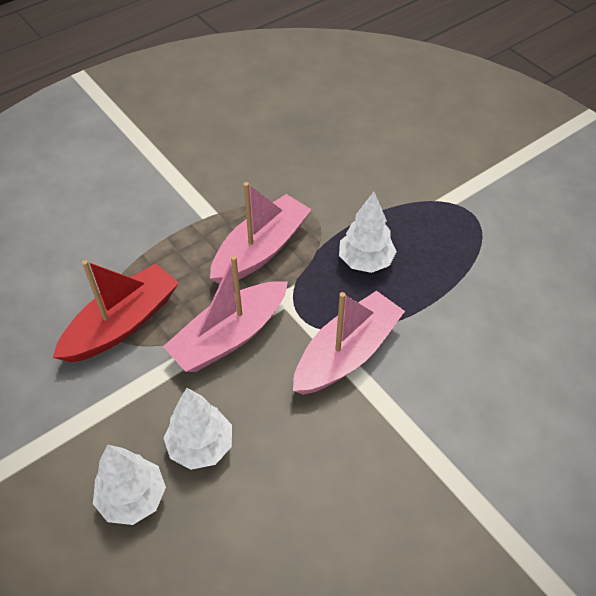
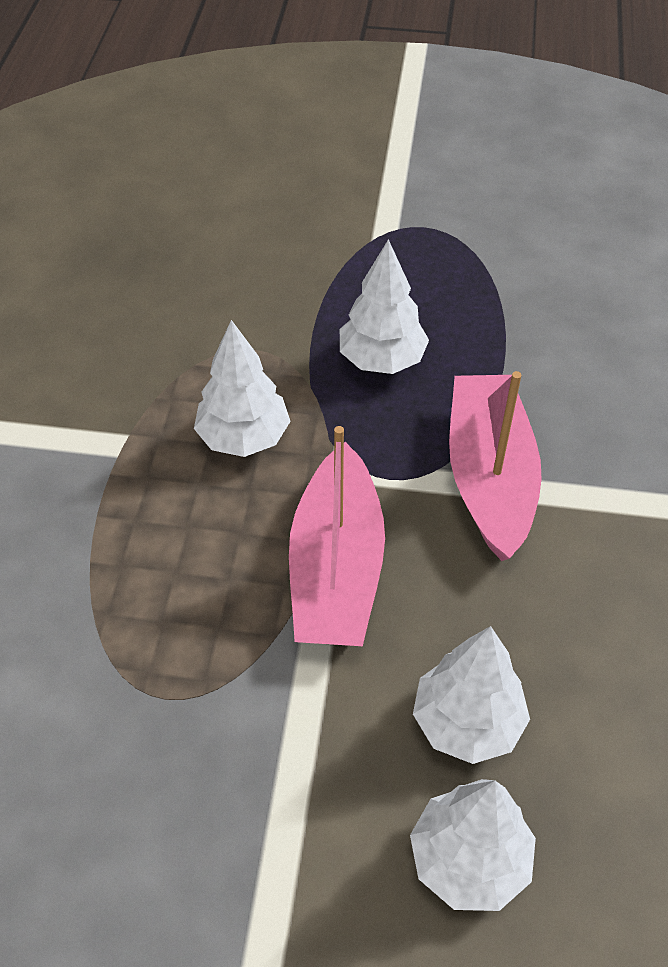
camera: 45 degrees left, 0 degrees up
(122, 323) = (178, 670): red boat -> none
(261, 250) = (244, 437): pink boat -> white tree

